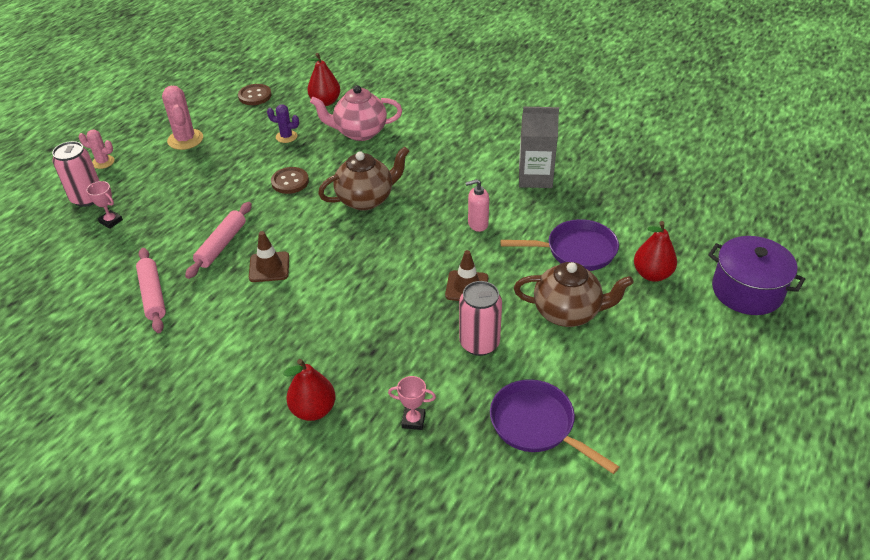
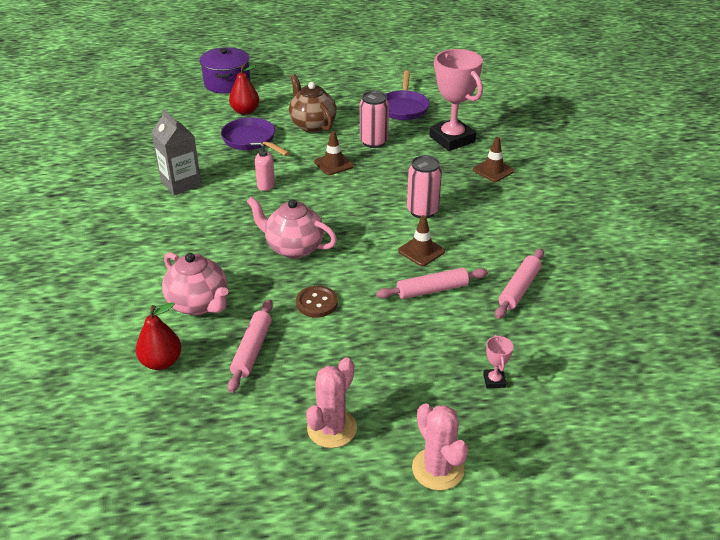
camera: 130 degrees left, 5 degrees down
(87, 198) = (493, 428): pink can -> pink can (422, 211)
(103, 162) = (437, 469): pink cactus -> pink cactus, size x1.64
(255, 96) = (195, 432): brown button -> none
(286, 137) = (252, 350): purple cactus -> pink rolling pin
(313, 410) = (493, 170): red pear -> brown traffic cone
(366, 199) = (293, 248): brown teapot -> pink teapot
(413, 420) = (452, 139): pink trophy -> pink trophy, size x2.47
(477, 224) = (265, 185): pink soap dispenser -> pink soap dispenser turned 150 degrees clockwise

